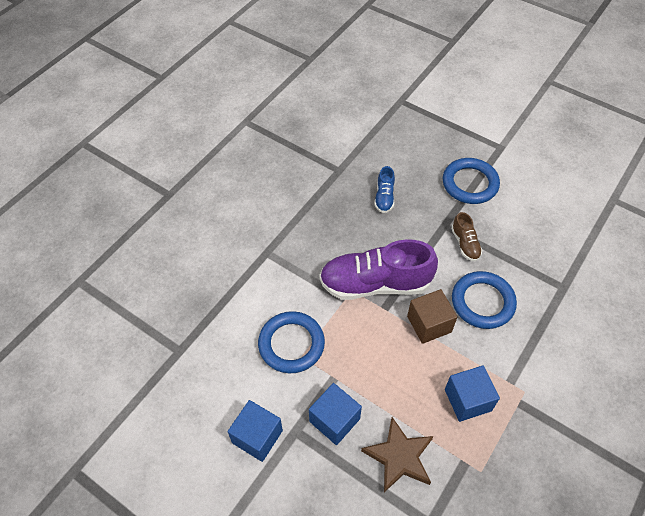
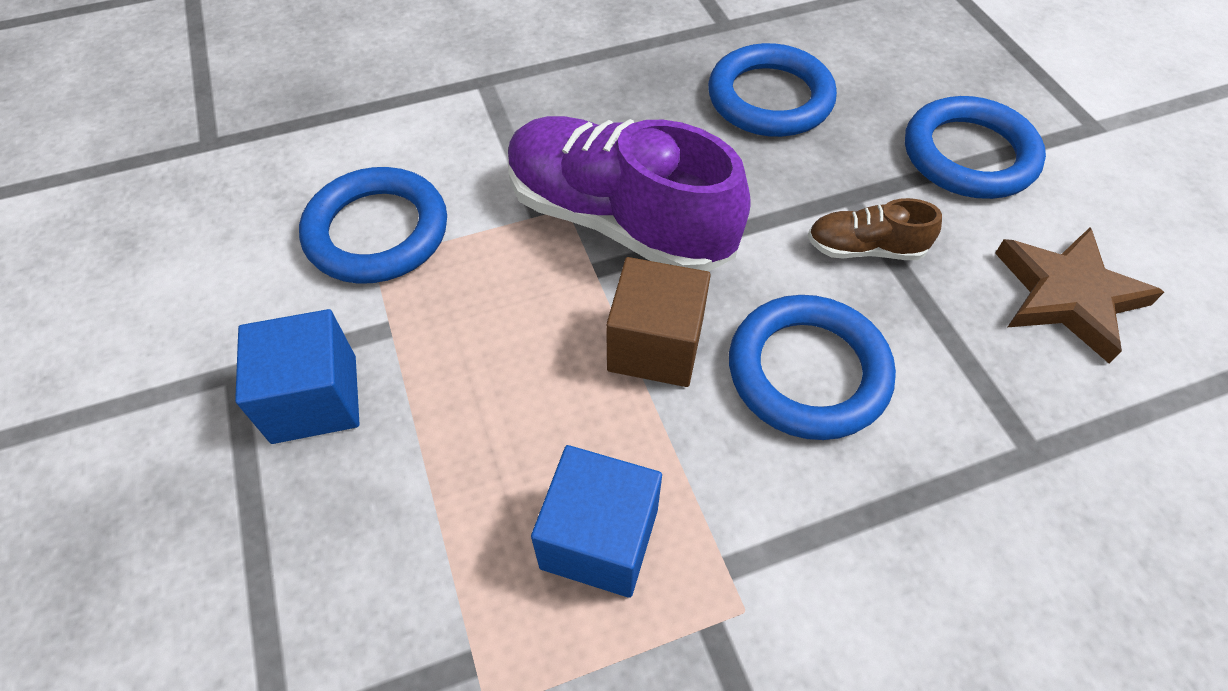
camera: 35 degrees right, 0 degrees up
(257, 436) = (169, 339): blue cube -> none
(384, 197) = (770, 98): blue shoe -> blue ring
(399, 456) = (357, 549): brown star -> brown star (1067, 296)
(465, 244) = (865, 249): brown shoe -> brown shoe turned 75 degrees clockwise

